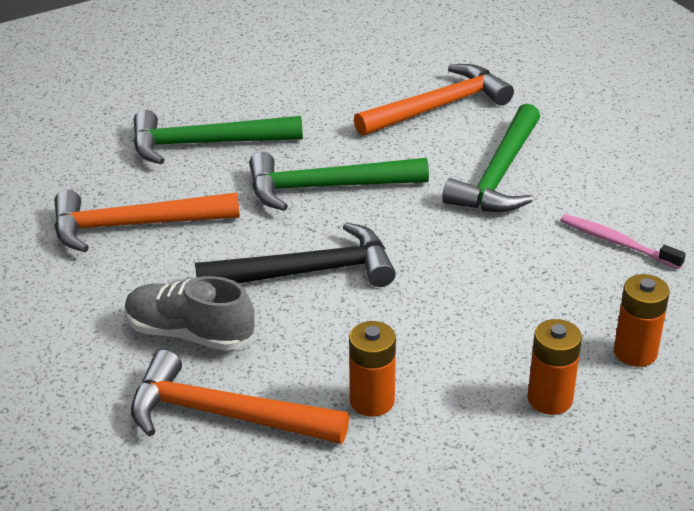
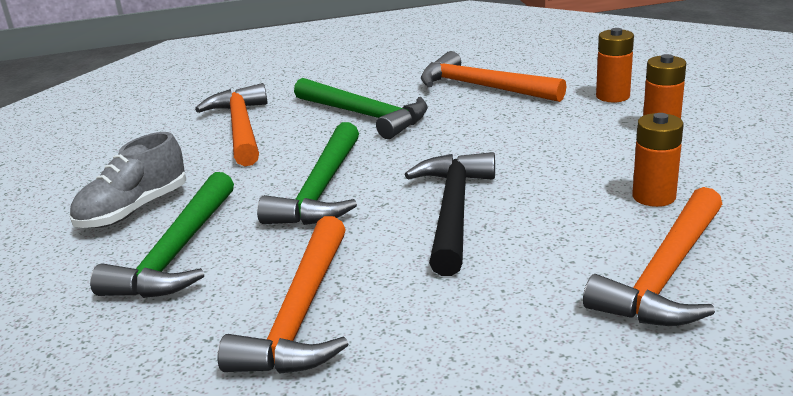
camera: 70 degrees left, 10 degrees down
(189, 333) = (526, 287): grey shoe -> grey shoe (134, 210)
(617, 242) = (482, 87): pink toothbrush -> orange hammer

